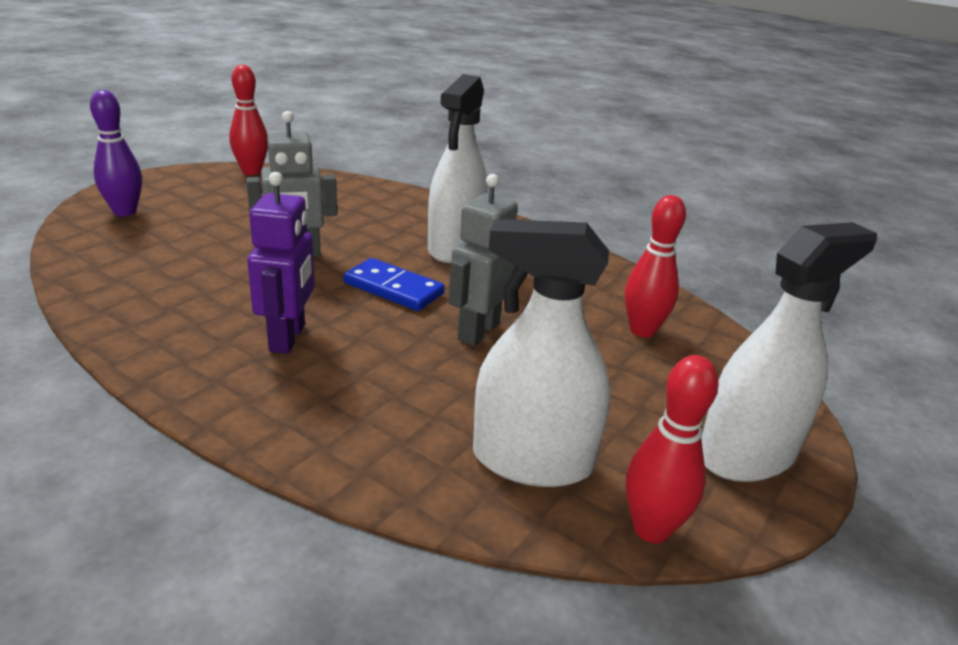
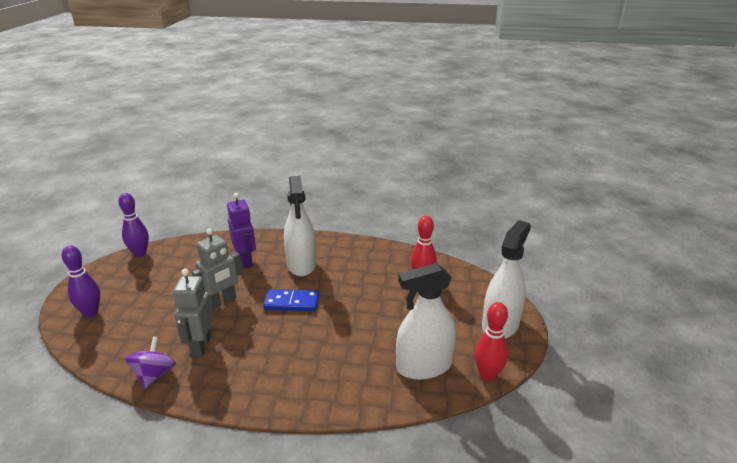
camera: 25 degrees left, 0 degrees up
(115, 306) = (154, 375): none -> purple spinning top
(251, 172) = (140, 254): red bowling pin -> purple bowling pin
(288, 338) = (265, 353): purple robot -> purple robot (246, 261)
(478, 331) = (352, 310): grey robot -> grey robot (200, 346)

